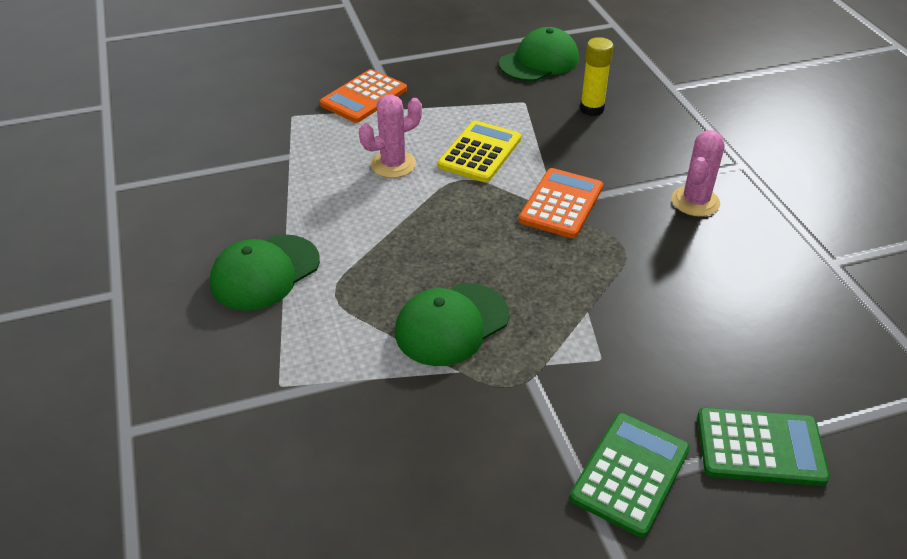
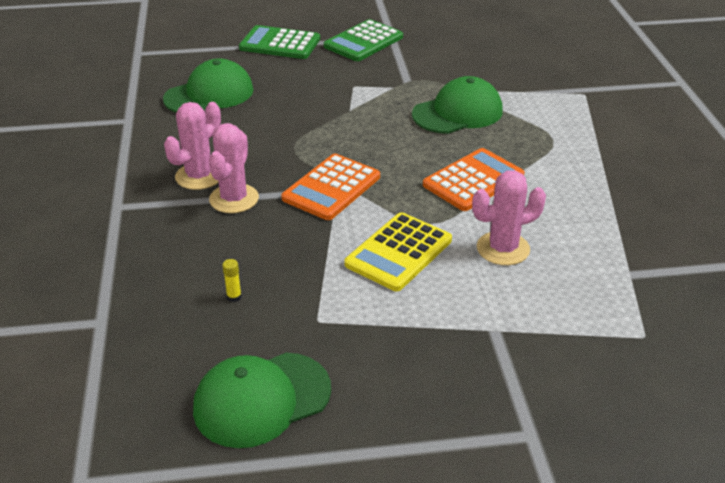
camera: 170 degrees left, 5 degrees down
(265, 272) = (618, 160): green cap -> green cap (209, 94)
(364, 97) = (546, 358): orange calculator -> orange calculator (473, 180)
(591, 109) = (234, 297): yellow glue stick -> yellow glue stick, size x0.45
(645, 182) = (234, 199): none -> pink cactus

